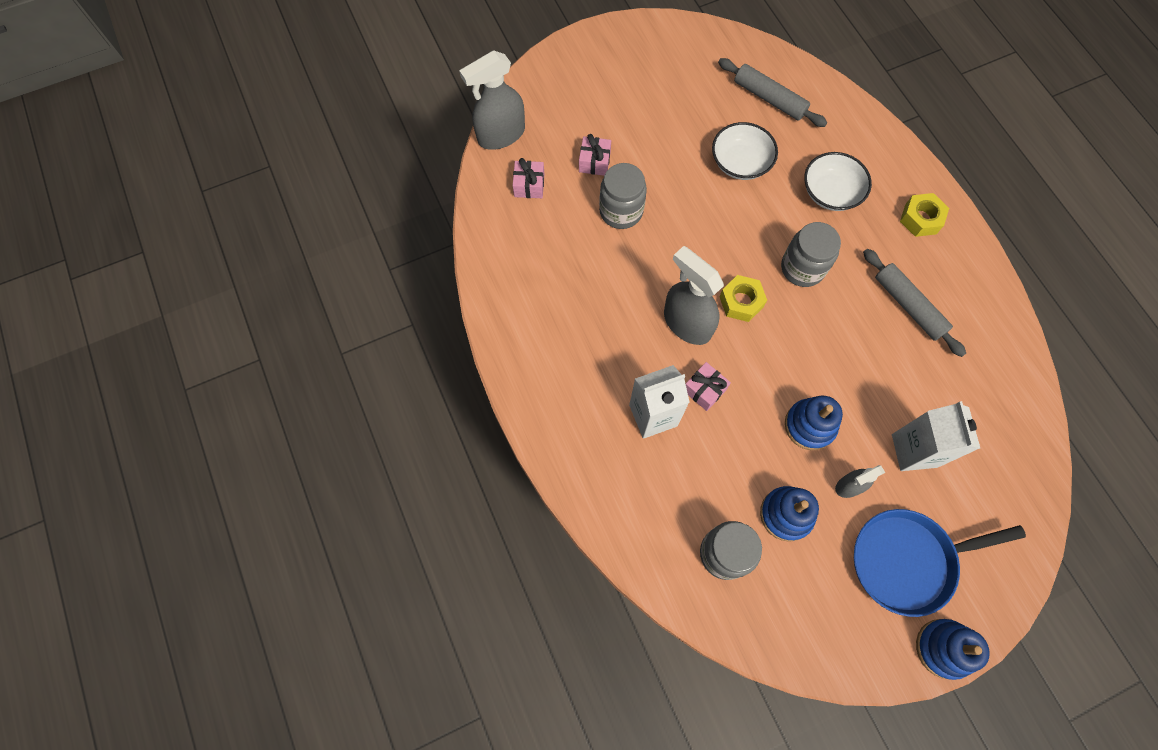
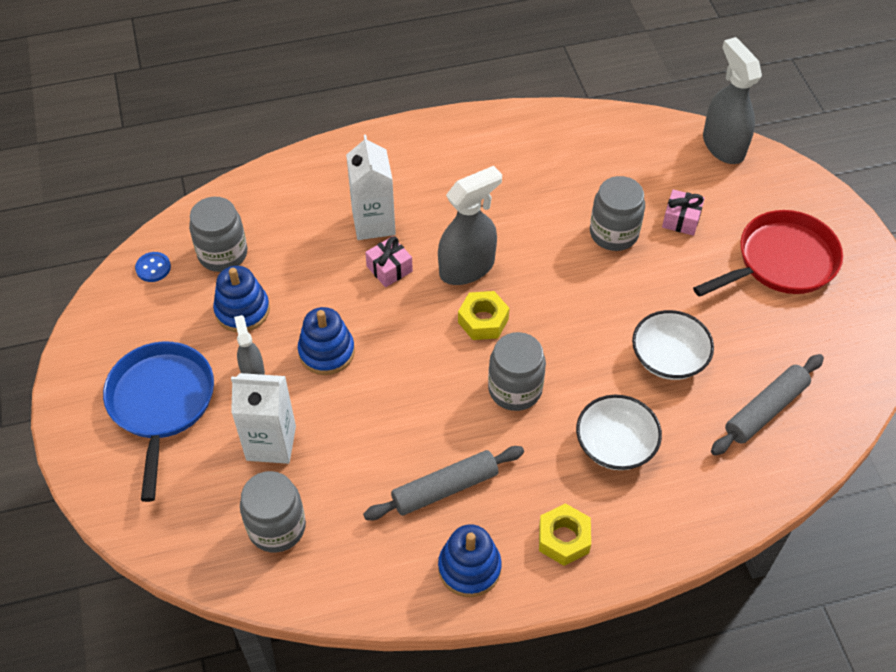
camera: 100 degrees right, 15 degrees down
(529, 185) = (655, 161): pink gift -> none
(624, 91) = (781, 262): none -> red pan
(759, 621) = (153, 268): none -> blue button
(943, 648) = (69, 411): blue stacking toy -> blue stacking toy (469, 568)
(987, 426) = (277, 527): none -> grey jar

